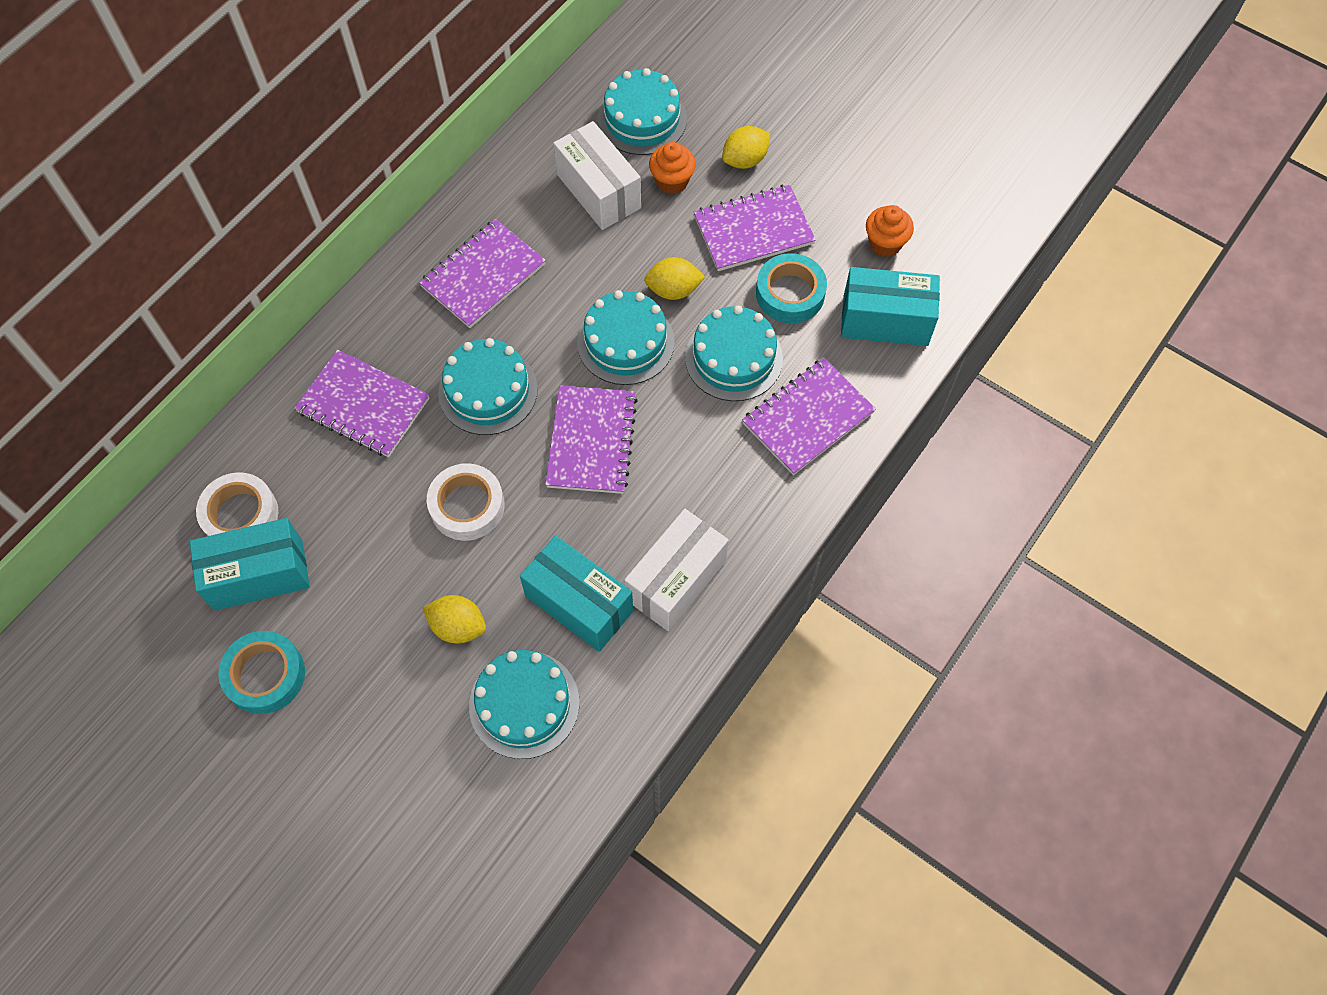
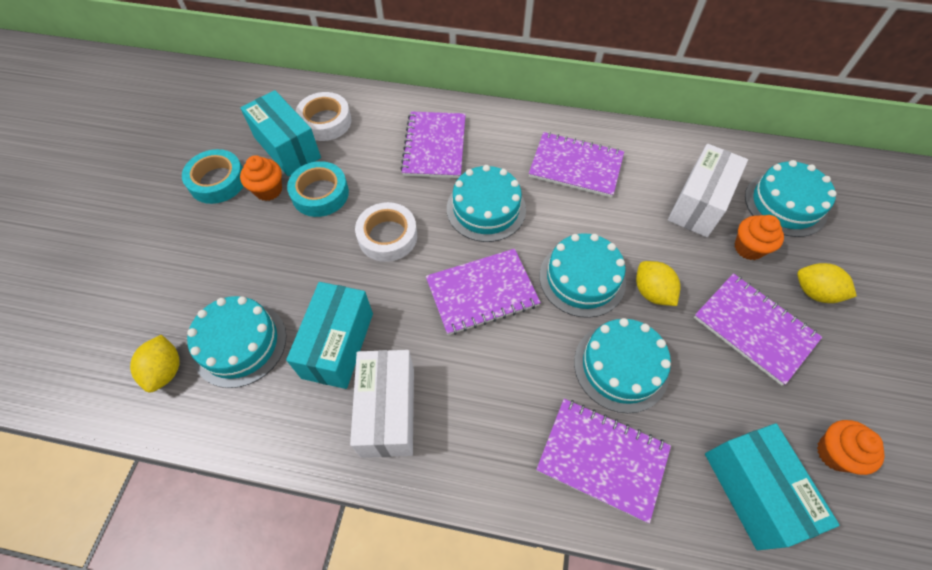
camera: 65 degrees right, 5 degrees down
(318, 617) = (268, 190): none -> orange cupcake
(458, 626) = (289, 272): yellow lemon -> yellow lemon (166, 370)
(676, 580) = (388, 411): white box -> white box turned 75 degrees clockwise
(790, 293) = (716, 387): turquoise tape -> turquoise tape (320, 194)

